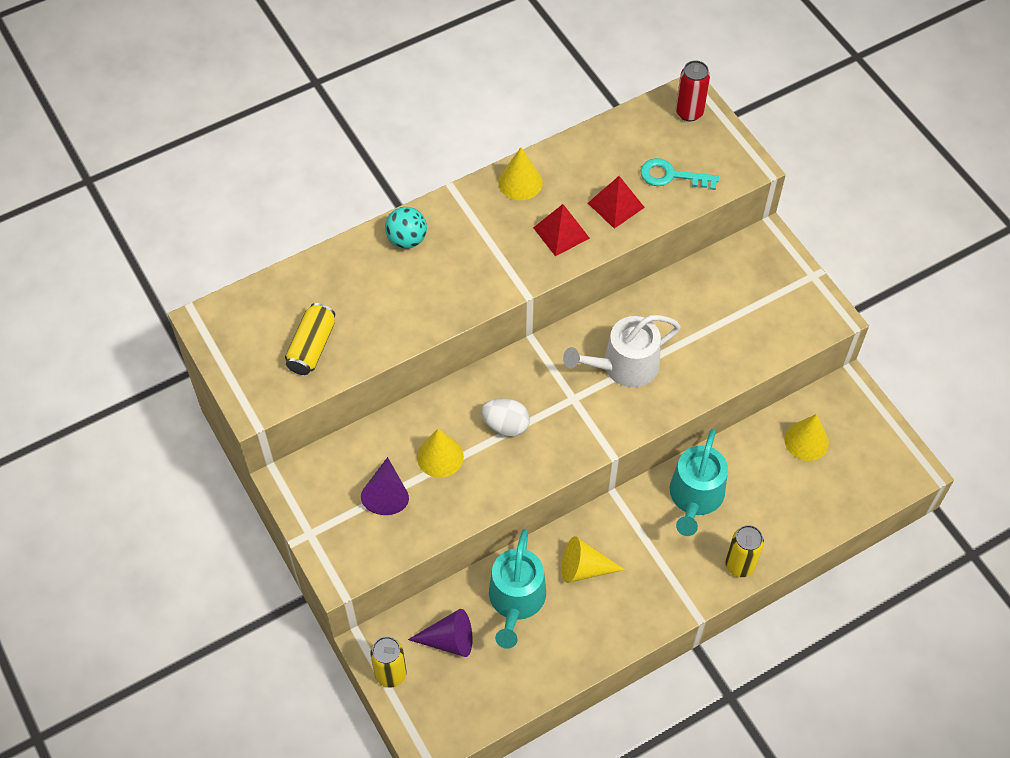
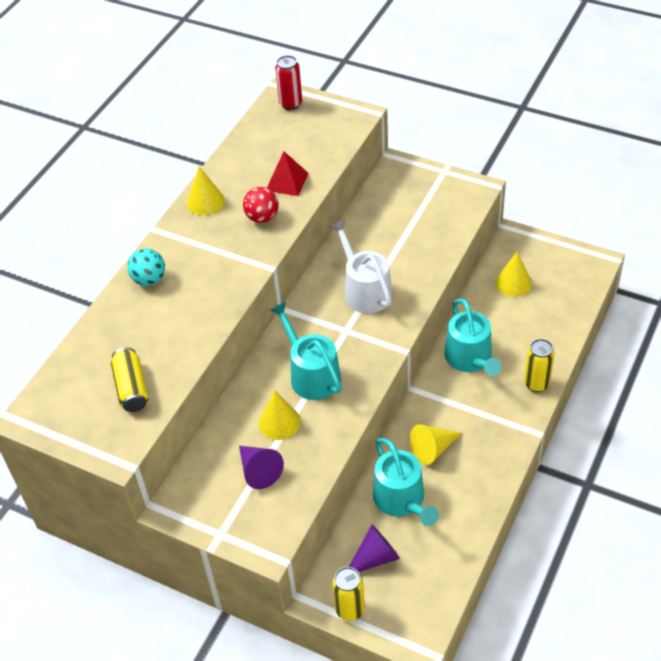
camera: 30 degrees left, 10 degrees down
(505, 425) = (311, 374): white egg -> turquoise watering can
(561, 233) = (262, 217): red pyramid -> red ball
(624, 366) = (365, 290): white watering can -> white watering can turned 120 degrees clockwise
(671, 176) = (311, 146): turquoise key -> none

